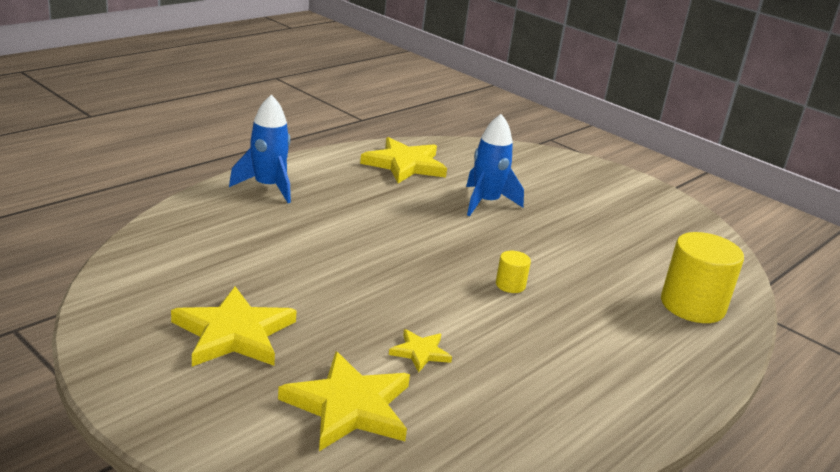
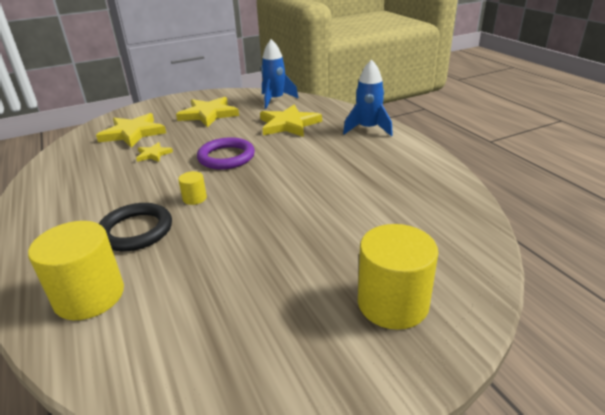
camera: 115 degrees right, 5 degrees up
(397, 282) = (226, 157): none -> purple ring
(404, 164) = (416, 186): yellow star -> yellow star (289, 124)
(486, 203) = (332, 216): blue rocket -> blue rocket (275, 100)
(572, 179) = (392, 303): none -> yellow cylinder
(595, 309) = (136, 231): none -> black ring

